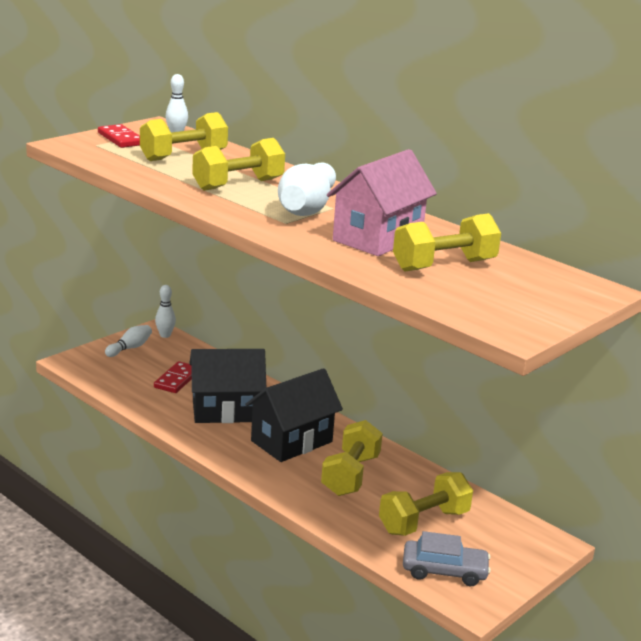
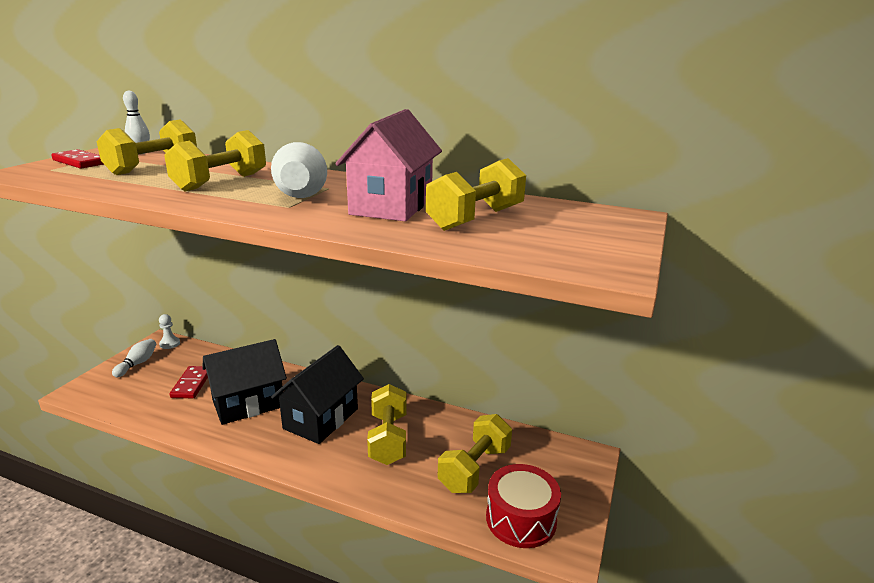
camera: 20 degrees left, 0 degrees up
(165, 335) = (170, 344): white bowling pin -> white pawn
(444, 571) = (521, 519): grey car -> red drum

